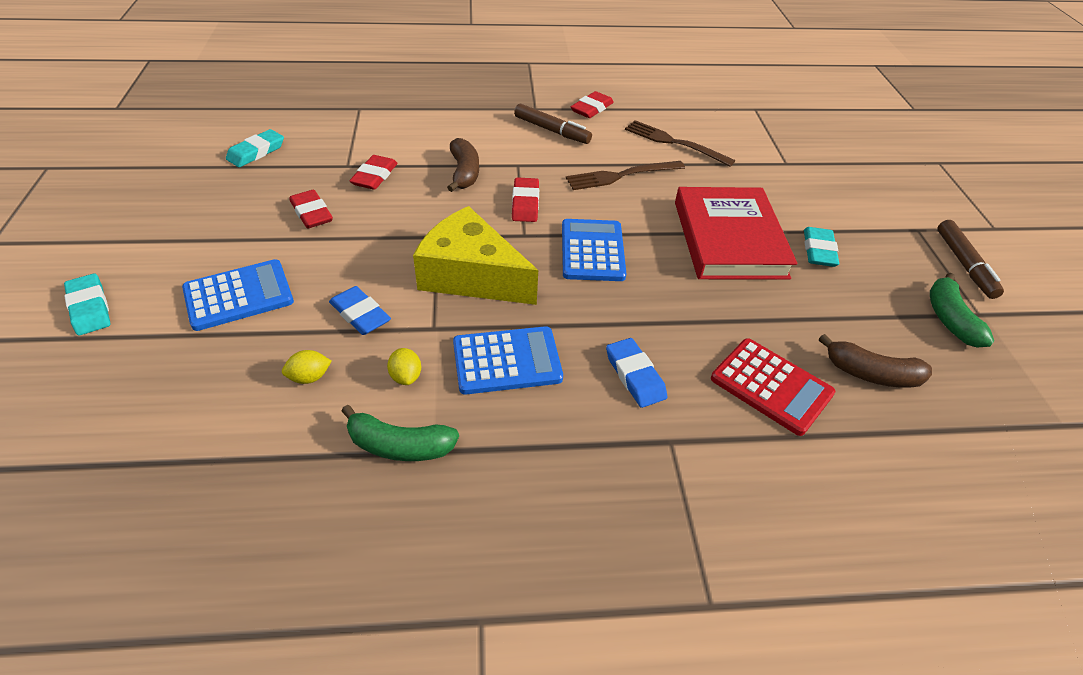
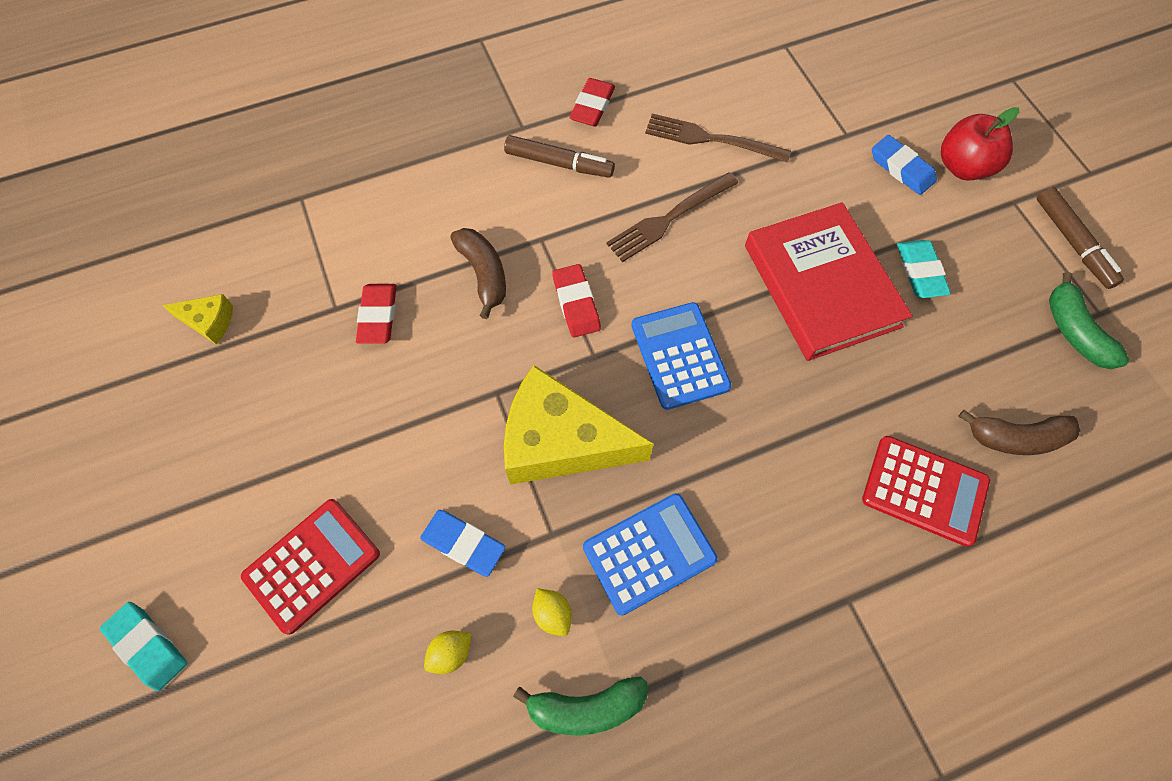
camera: 15 degrees left, 20 degrees up
(239, 295) = (312, 565): blue calculator -> red calculator
(256, 152) = (209, 322): turquoise eraser -> yellow cheese
(311, 213) = (331, 404): red eraser -> none
(635, 376) = (786, 525): blue eraser -> blue eraser (901, 168)
(878, 200) = (963, 167): none -> red apple

